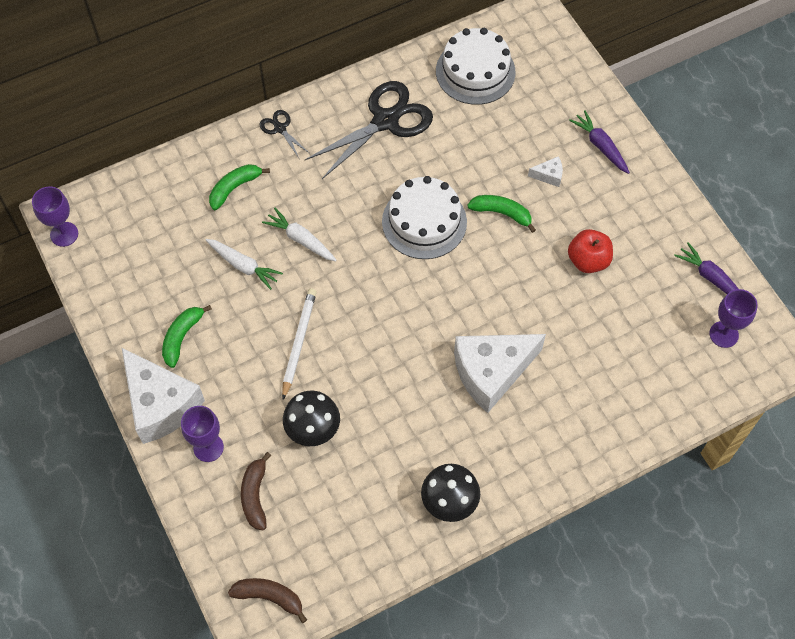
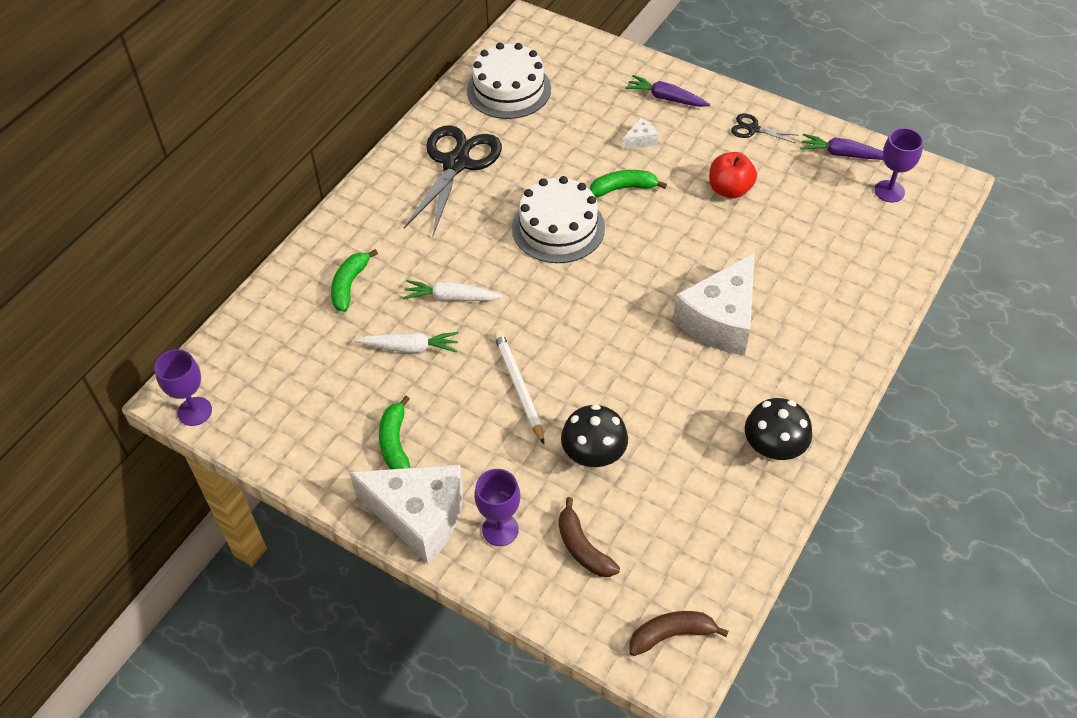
camera: 30 degrees left, 10 degrees down
(280, 128) = (357, 214): black scissors -> black scissors (753, 129)

